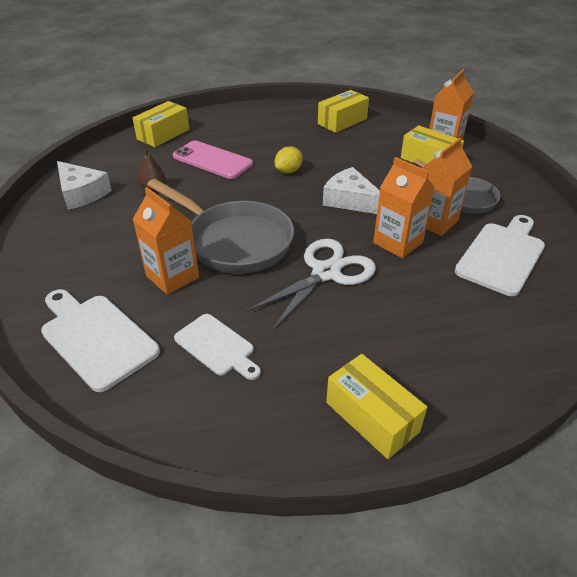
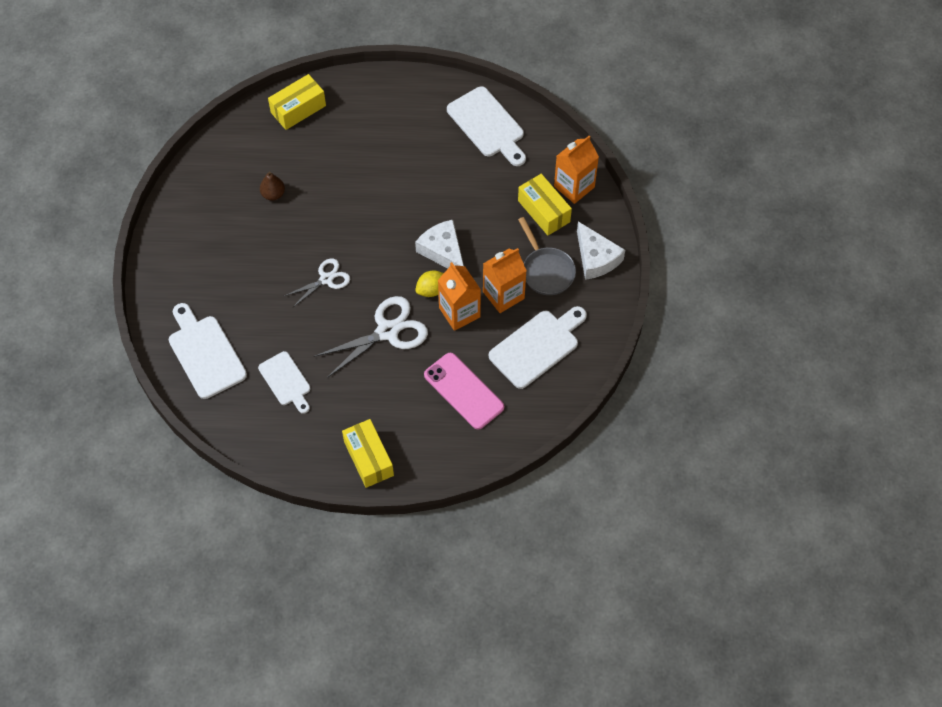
camera: 15 degrees right, 20 degrees up
(81, 193) = (209, 187): white cheese -> white cheese (596, 258)
(172, 276) = (269, 307): orange carton -> none
(212, 160) = (336, 164): pink phone -> pink phone (463, 391)
(234, 241) = (326, 279): grey pan -> white scissors
(288, 171) = (402, 197): yellow lemon -> yellow lemon (431, 290)
(342, 121) = (487, 125): yellow box -> white cutting board

